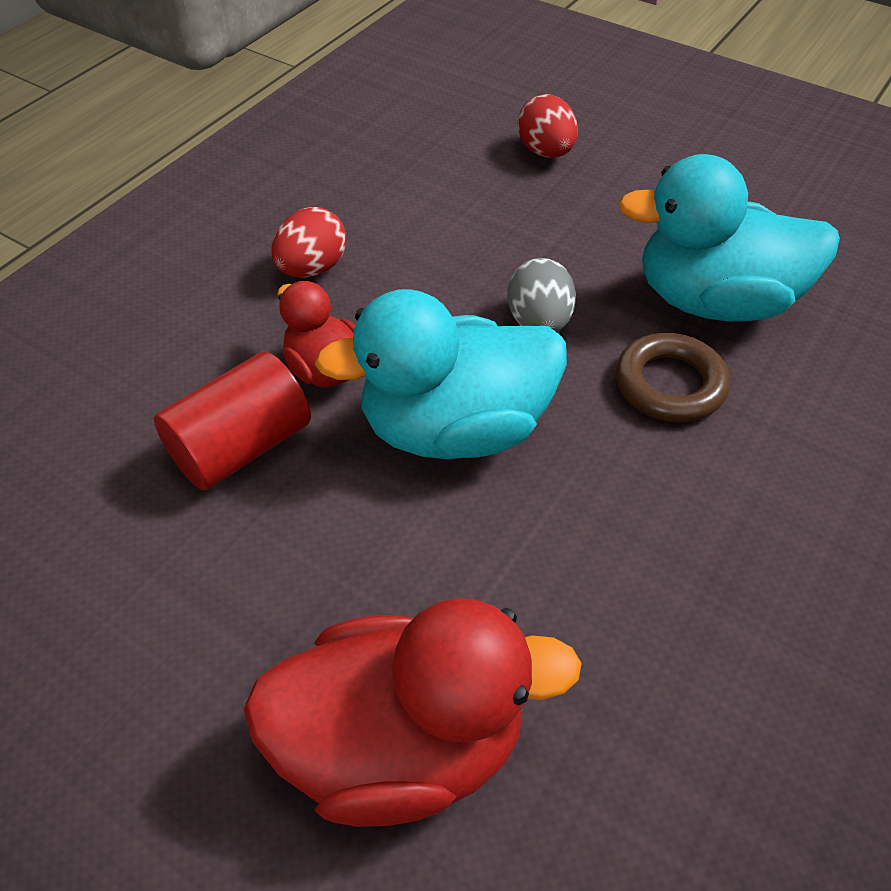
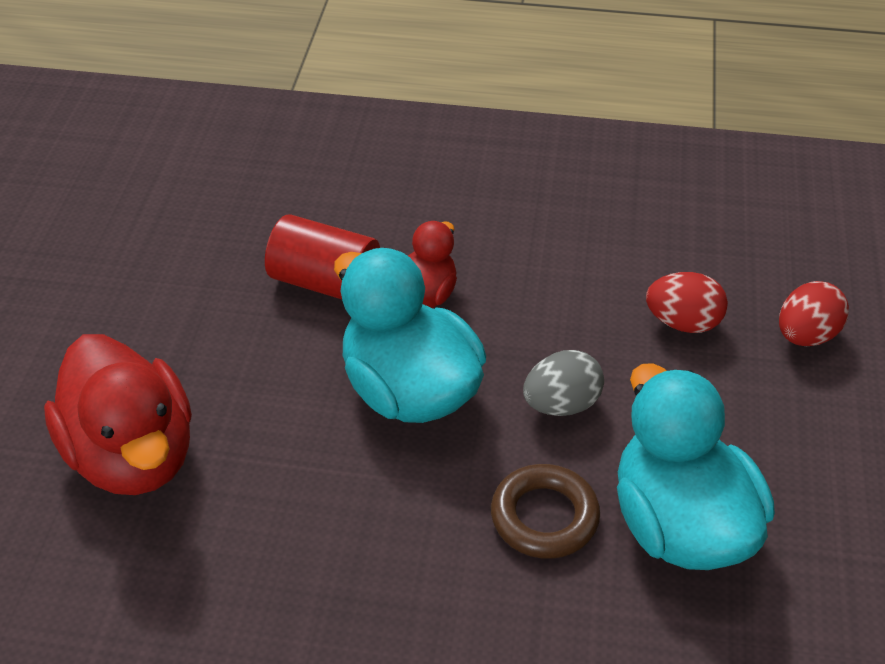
camera: 65 degrees right, 5 degrees down
(312, 268) = (526, 244): red egg -> red egg (683, 323)

